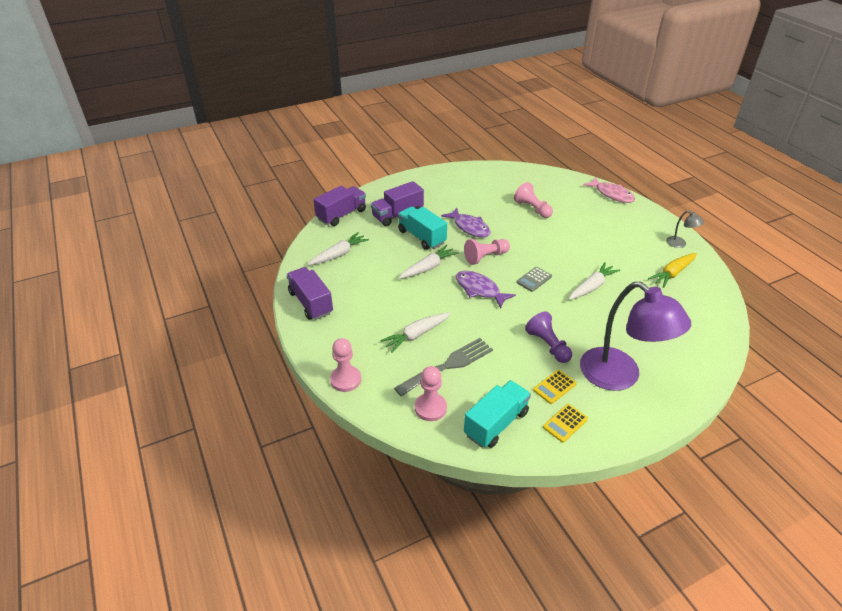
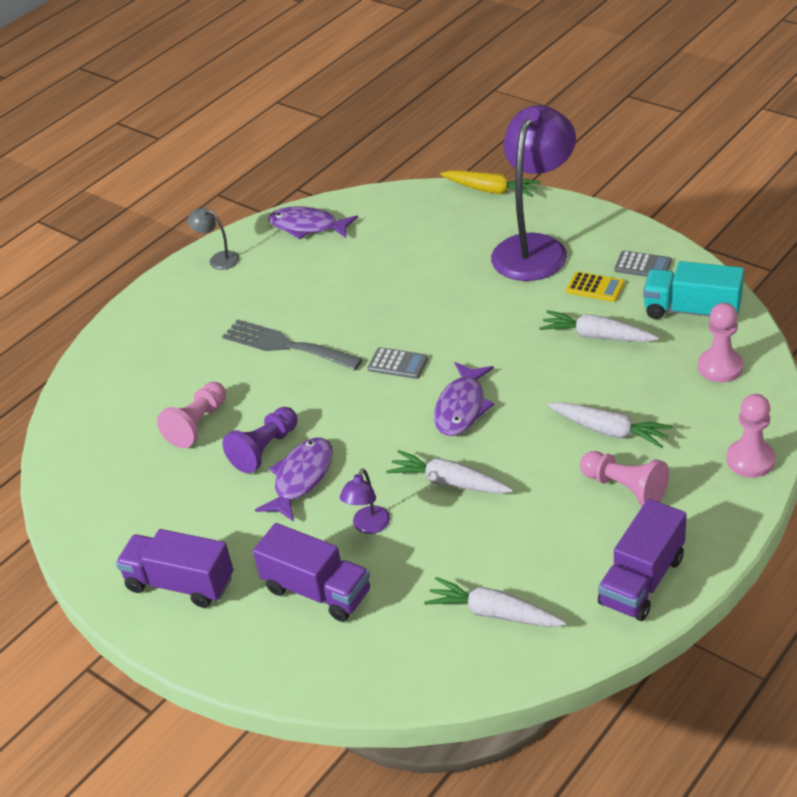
camera: 110 degrees left, 0 degrees up
(341, 215) = (367, 678): purple truck -> purple truck (180, 584)
(421, 237) = (368, 526): turquoise truck -> purple lamp
(448, 365) = (638, 380): grey fork -> grey fork (286, 345)
(485, 257) = (375, 430): pink pawn -> pink pawn (625, 488)
(548, 345) = (527, 312): purple pawn -> purple pawn (264, 449)
(565, 423) = (643, 265): yellow calculator -> grey calculator
(591, 287) = (376, 309): white carrot -> white carrot (597, 336)
(612, 194) = (103, 351): pink fish -> none
(672, 273) = (296, 252): yellow carrot -> yellow carrot (491, 190)
(679, 244) = (218, 259): grey lamp -> grey lamp turned 90 degrees counterclockwise
(700, 285) = (307, 226): none -> purple fish

